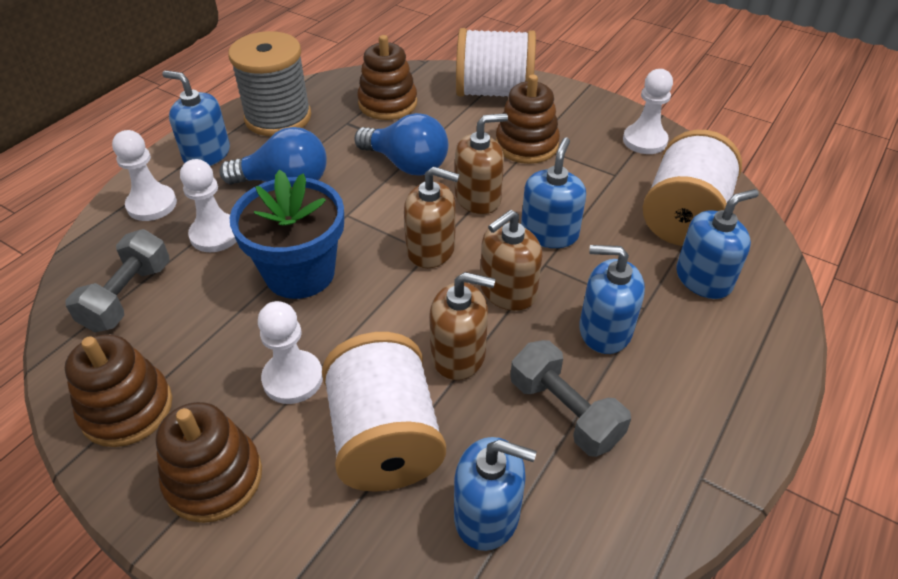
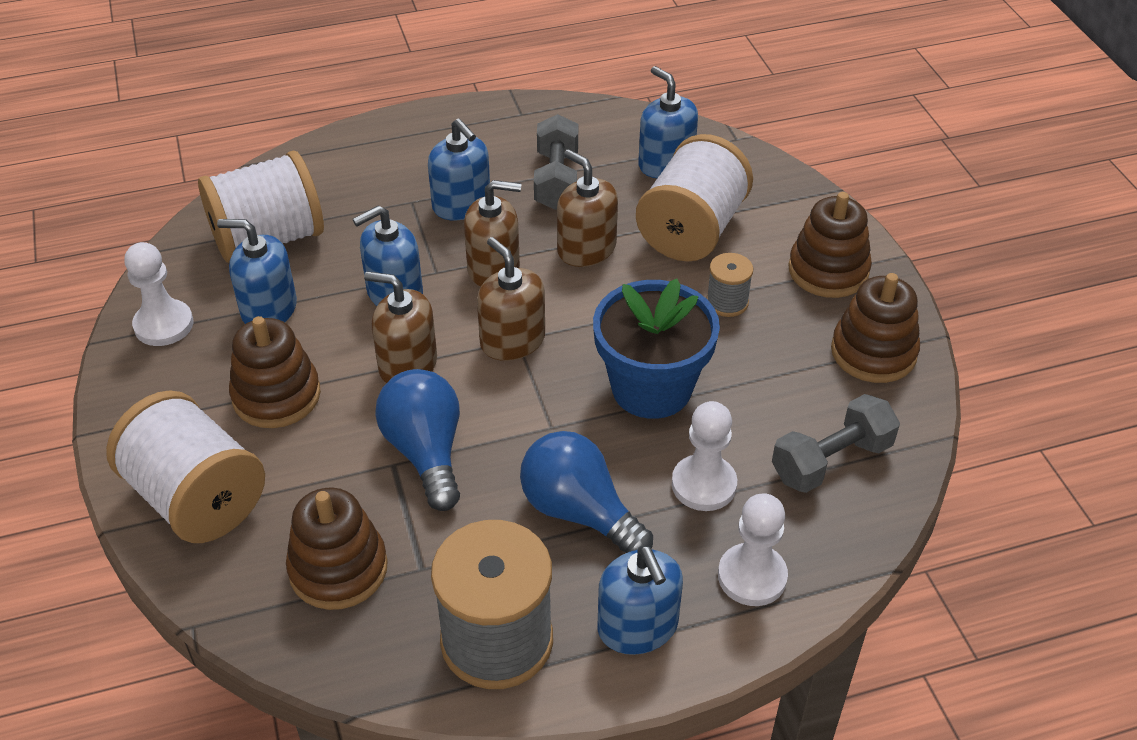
camera: 140 degrees left, 0 degrees up
(293, 379) = (727, 302): white pawn -> grey spool
(703, 279) = (338, 192): blue soap dispenser -> blue soap dispenser (269, 309)

